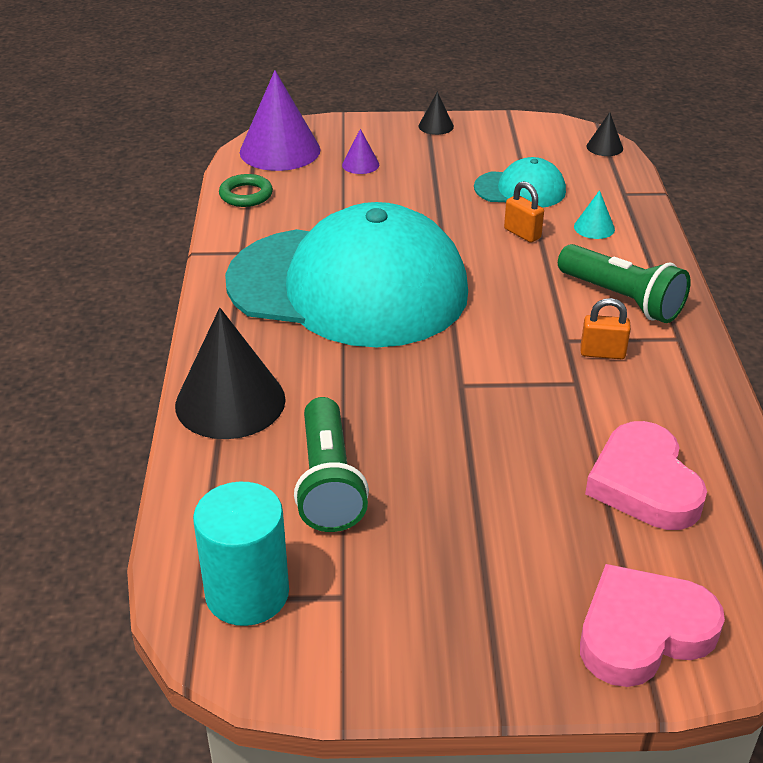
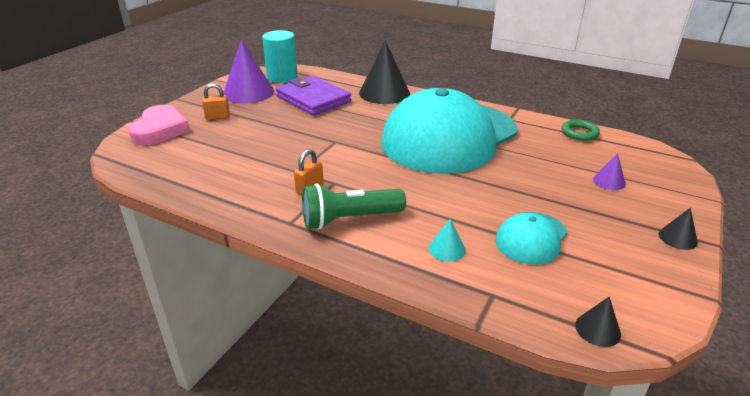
camera: 120 degrees right, 5 degrees down
(280, 151) = (644, 157): purple cone -> purple cone (248, 92)
(328, 482) = (313, 99): green flashlight -> purple wallet
(522, 233) = (463, 213): orange padlock -> orange padlock (217, 117)
(644, 484) = (214, 160): pink heart -> none

